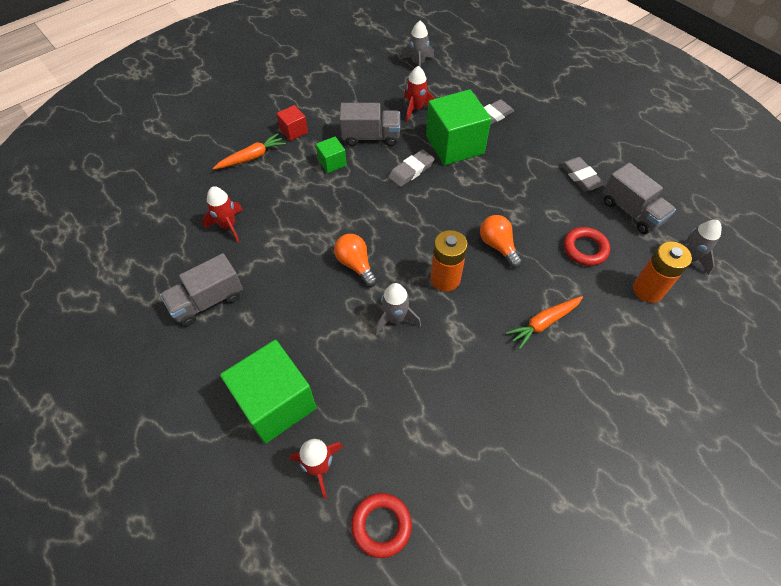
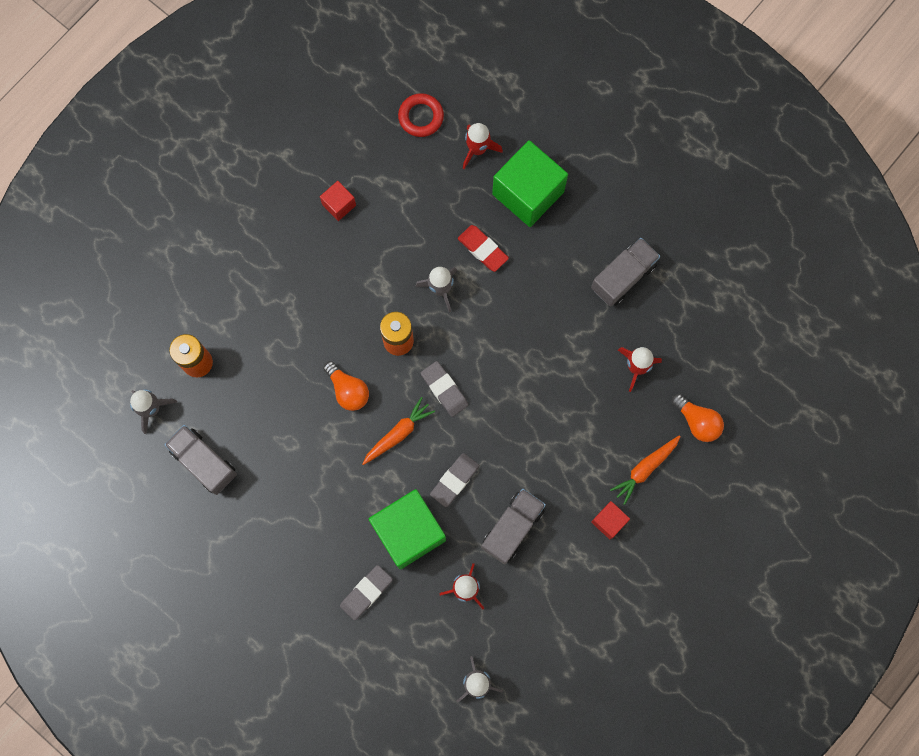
camera: 170 degrees right, 20 degrees up
(332, 162) = (549, 477): green cube -> none
(342, 350) = (482, 249): none -> red eraser
(355, 265) = (490, 342): orange light bulb -> orange light bulb (697, 421)
(371, 137) = (512, 528): grey truck -> grey truck turned 135 degrees clockwise
(496, 426) = (339, 205): none -> red cube
(543, 323) = (300, 308): orange carrot -> orange carrot (398, 433)
(580, 177) = (258, 505): grey eraser -> grey eraser (444, 389)
(585, 249) = (257, 402): red ring -> none

